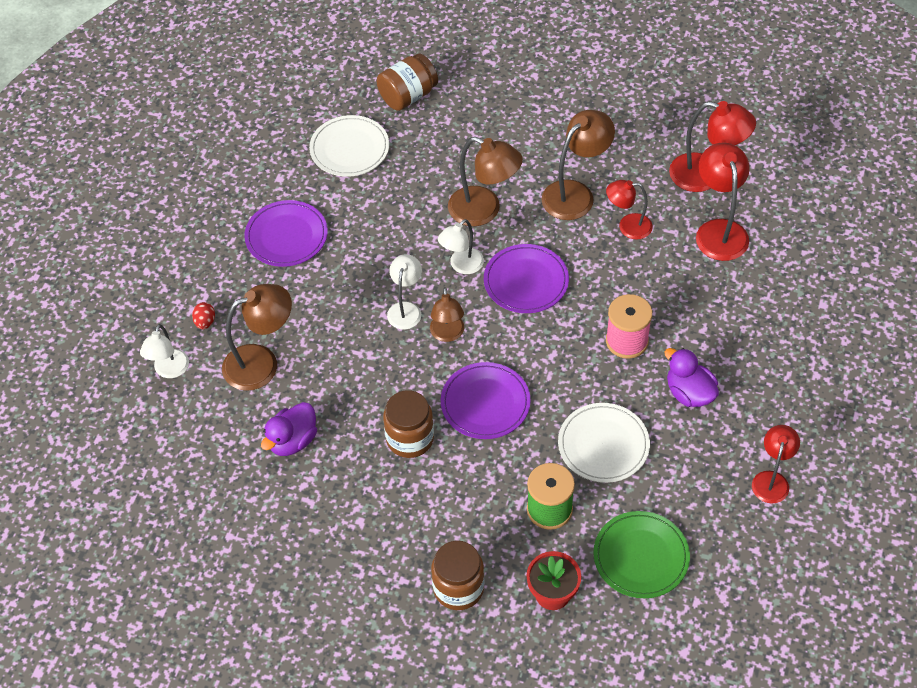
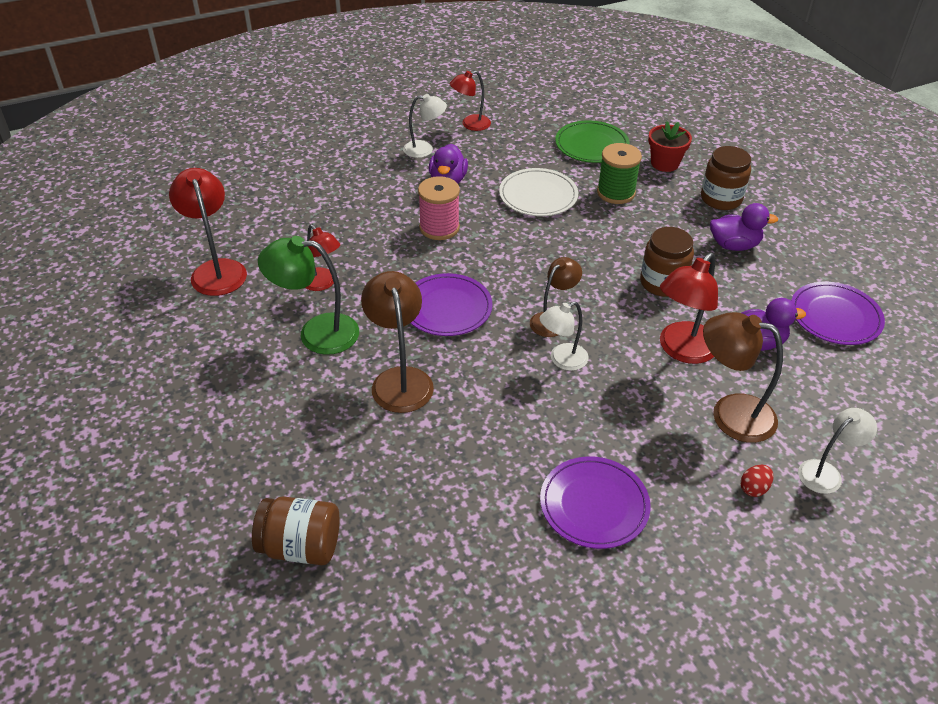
camera: 135 degrees left, 10 degrees down
(349, 149) = (430, 541): white plate -> none
(395, 534) = (734, 245): none -> purple duck
(461, 266) = (477, 355): white lamp -> white lamp (425, 149)
(485, 403) = (582, 264): purple plate -> purple plate (835, 316)
(575, 193) = (316, 333): brown lamp -> green lamp
(719, 230) = (275, 235): red lamp -> red lamp (682, 350)

